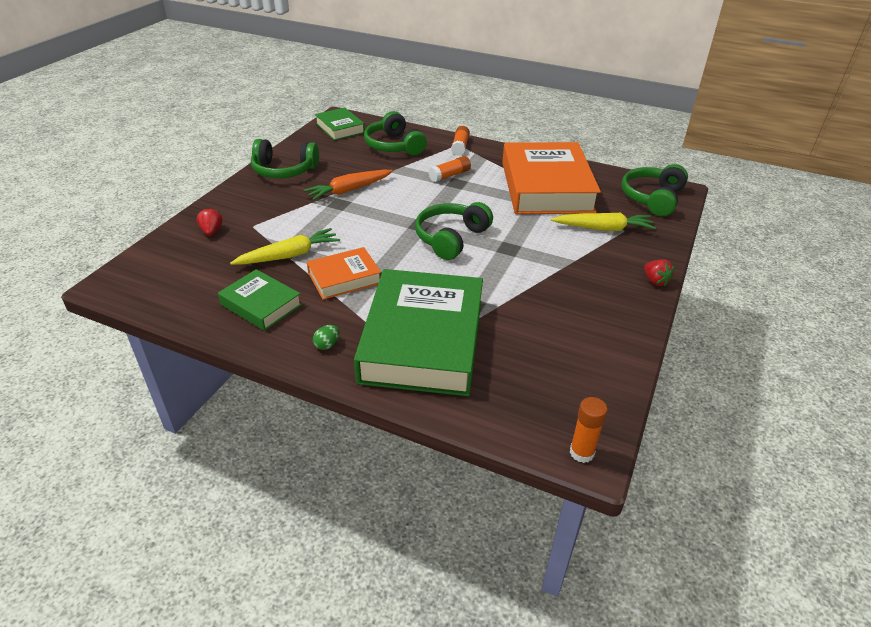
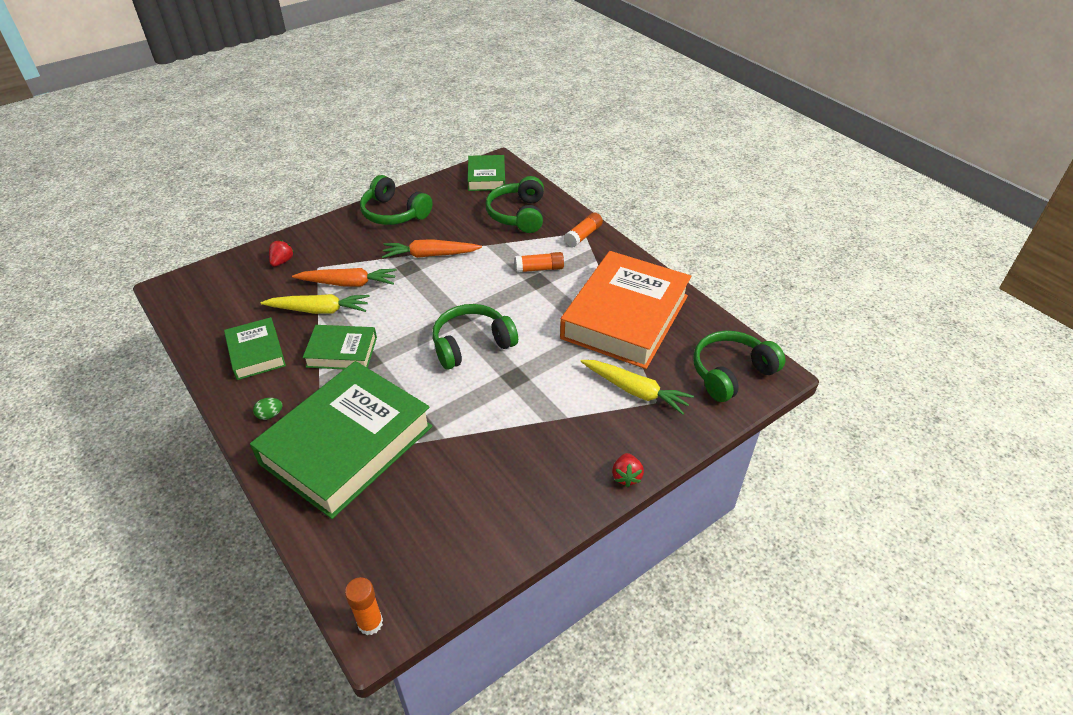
camera: 30 degrees right, 5 degrees up
(296, 229) = (348, 283): none -> orange carrot
(344, 278) = (342, 352): orange book -> green book

